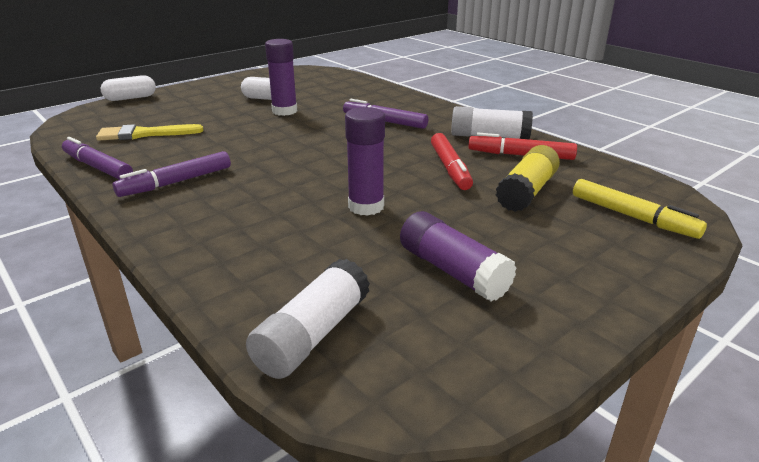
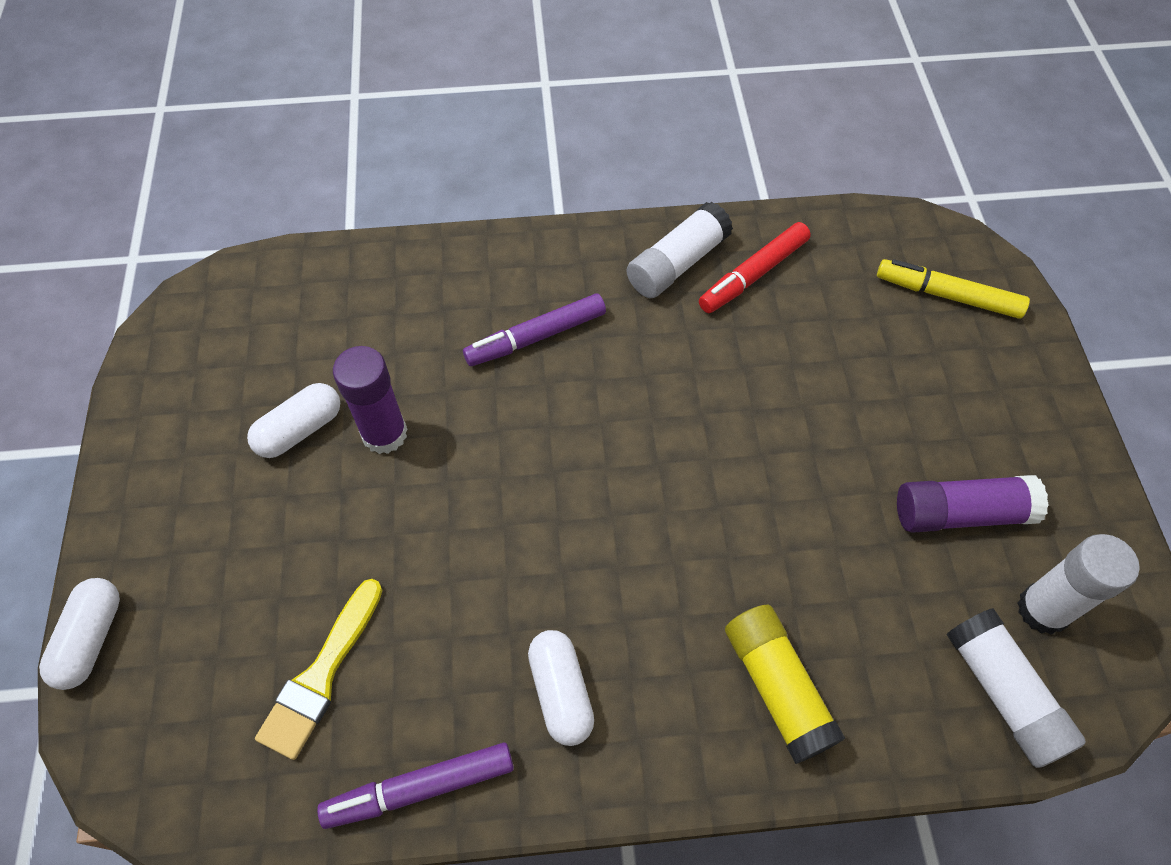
camera: 55 degrees left, 30 degrees up
(177, 182) = (561, 692): purple marker -> white capsule
(366, 206) = (780, 508): purple glue stick -> none
(413, 334) = (1042, 610): none -> white glue stick
(450, 168) = (737, 364): red marker -> none
(527, 192) = (845, 338): yellow glue stick -> yellow glue stick (777, 687)
(632, 216) = (948, 296): yellow marker -> yellow marker turned 150 degrees counterclockwise

